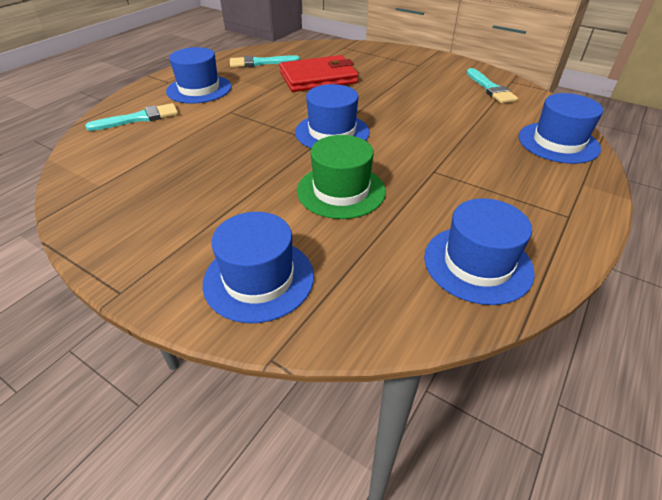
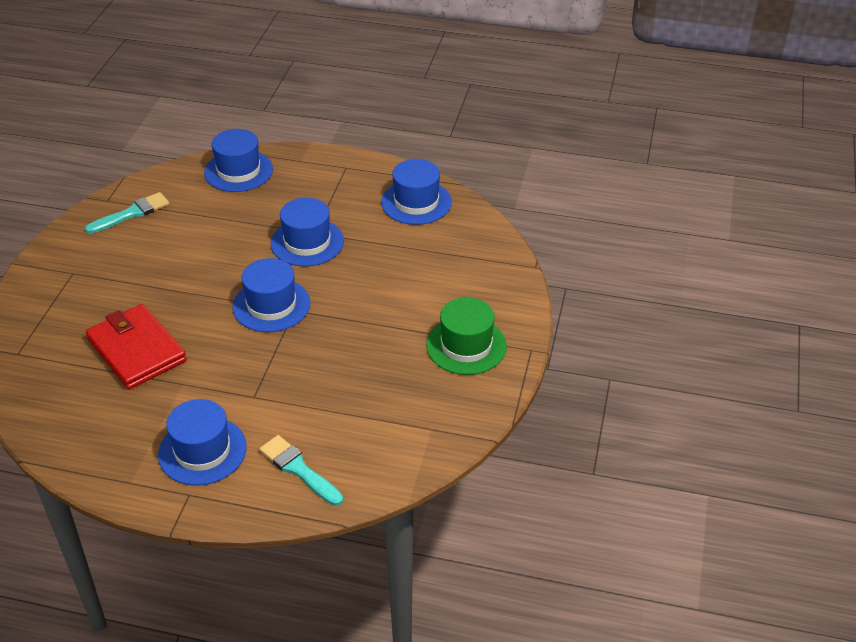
camera: 110 degrees left, 0 degrees up
(259, 279) = (482, 290): blue hat -> blue hat (307, 242)
(260, 63) = (96, 423): turquoise brush -> none
(341, 191) = (366, 277): green hat -> green hat (466, 346)

